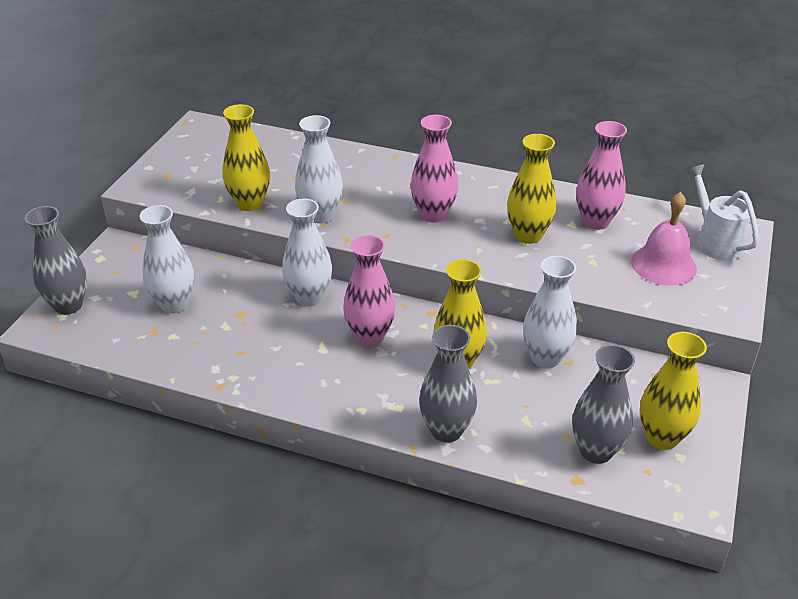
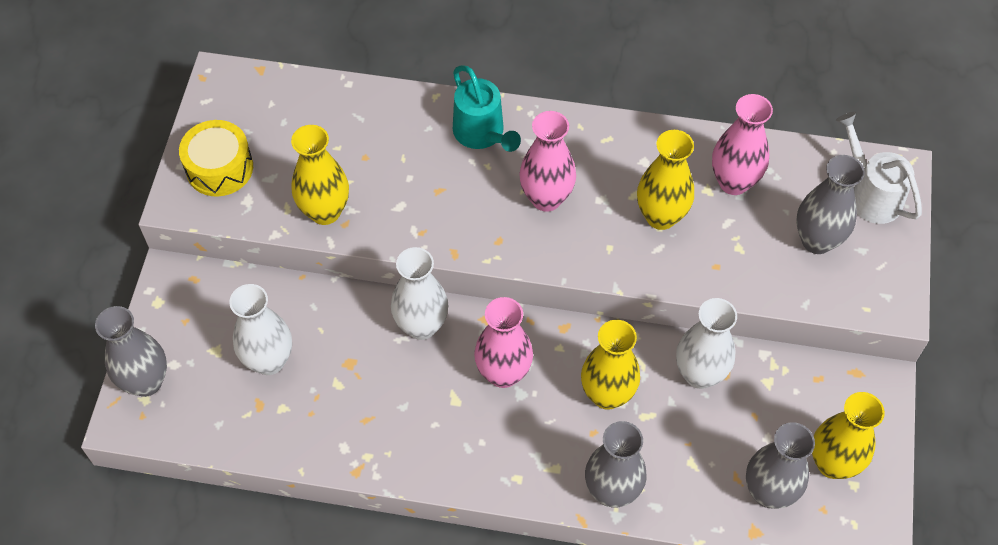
camera: 10 degrees left, 20 degrees up
(177, 171) = (219, 168): none -> yellow drum
(320, 215) = (415, 219): white vase -> none
(391, 174) = (482, 134): none -> turquoise watering can
(663, 264) = (817, 240): pink bell -> grey vase

